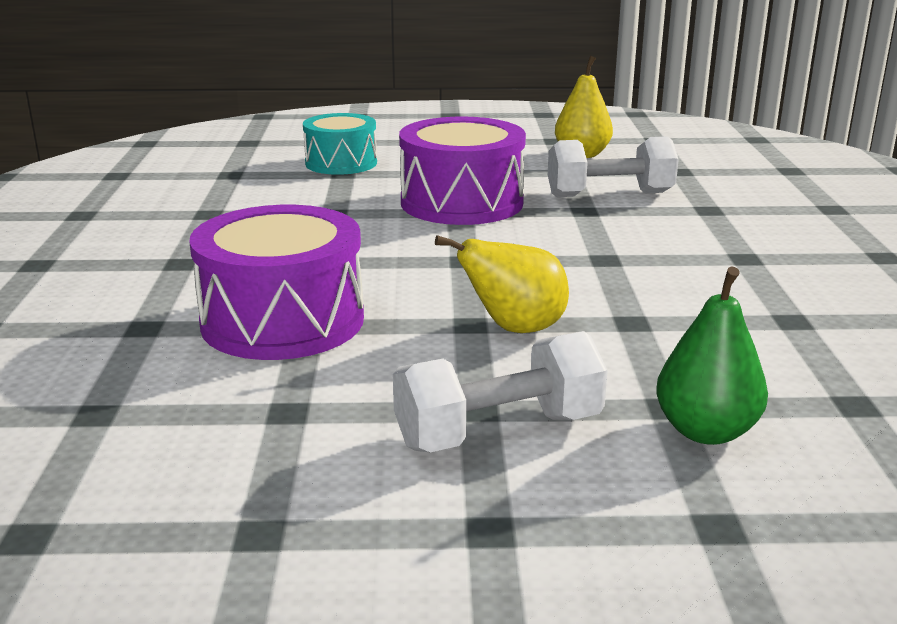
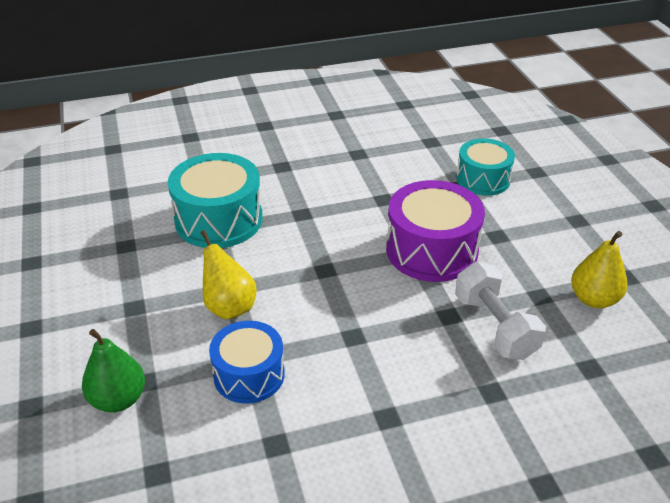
camera: 75 degrees right, 15 degrees up
(283, 321) = (219, 220): purple drum -> turquoise drum
(499, 431) = (112, 318): white dumbbell -> none
(664, 326) = (249, 375): none -> blue drum

